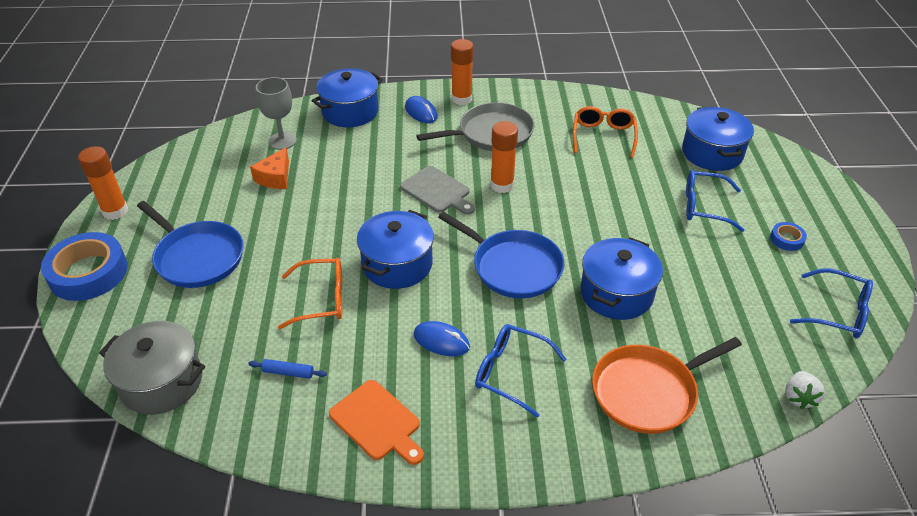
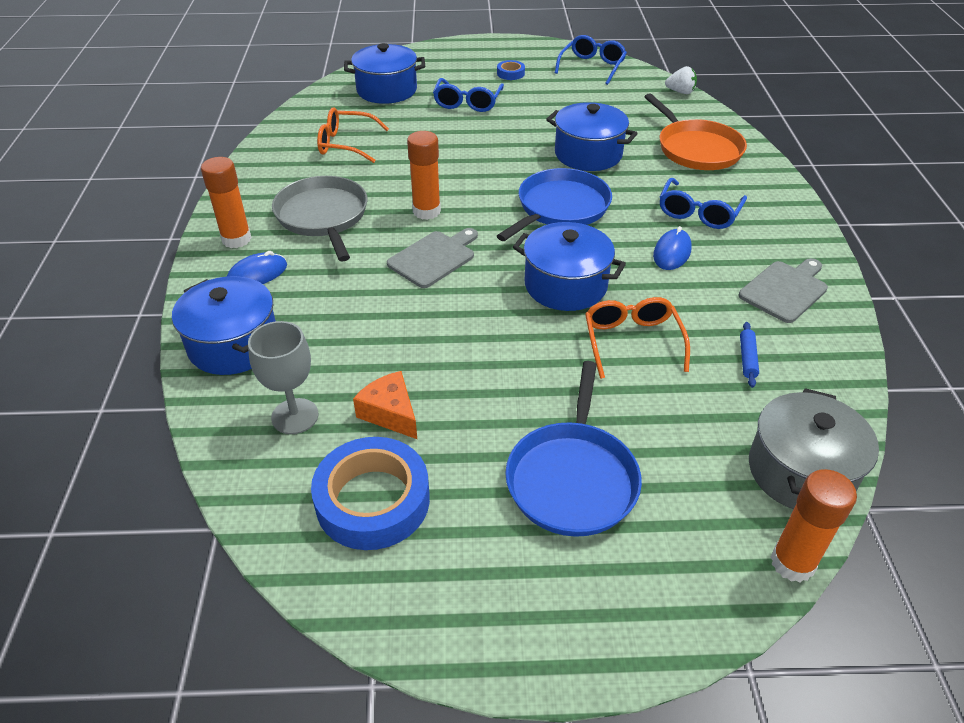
camera: 90 degrees left, 0 degrees up
(88, 272) = (625, 621): blue tape -> blue tape (373, 500)
(115, 211) = (467, 624): orange glue stick -> orange glue stick (792, 563)
(197, 257) = (572, 478): blue pan -> blue pan turned 150 degrees clockwise
(275, 177) = (390, 413): orange cheese -> orange cheese turned 150 degrees counterclockwise
(377, 422) = (785, 290): orange cutting board -> grey cutting board

